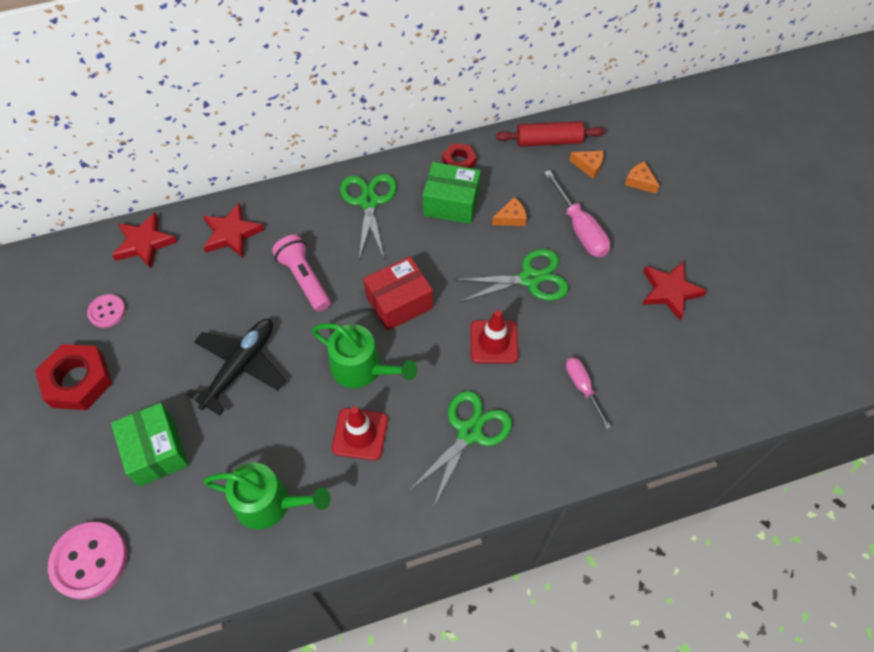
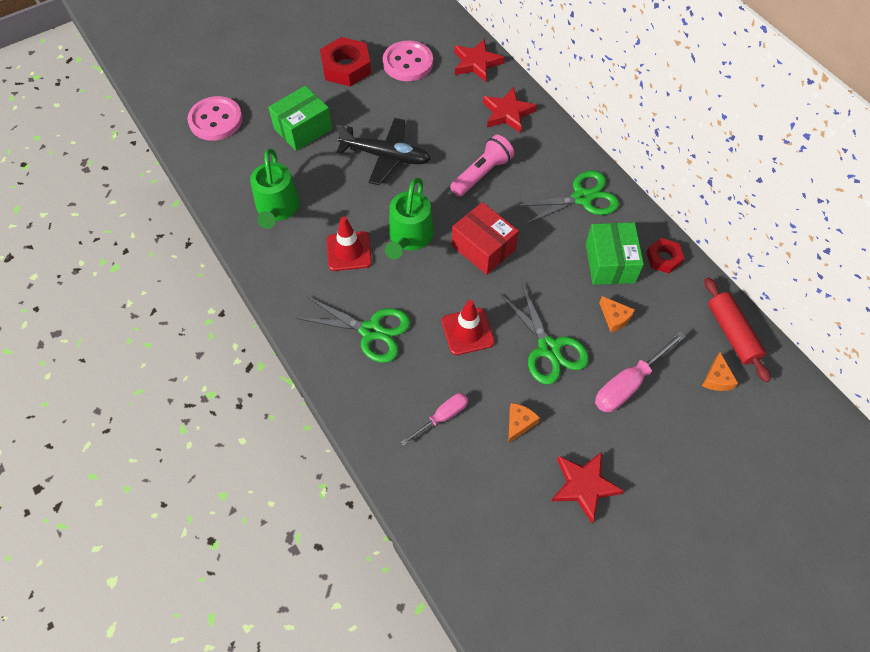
camera: 75 degrees right, 0 degrees up
(107, 311) = (408, 63): pink button -> pink button, size x1.74
(639, 182) = (720, 435): orange cheese -> orange cheese (519, 423)

